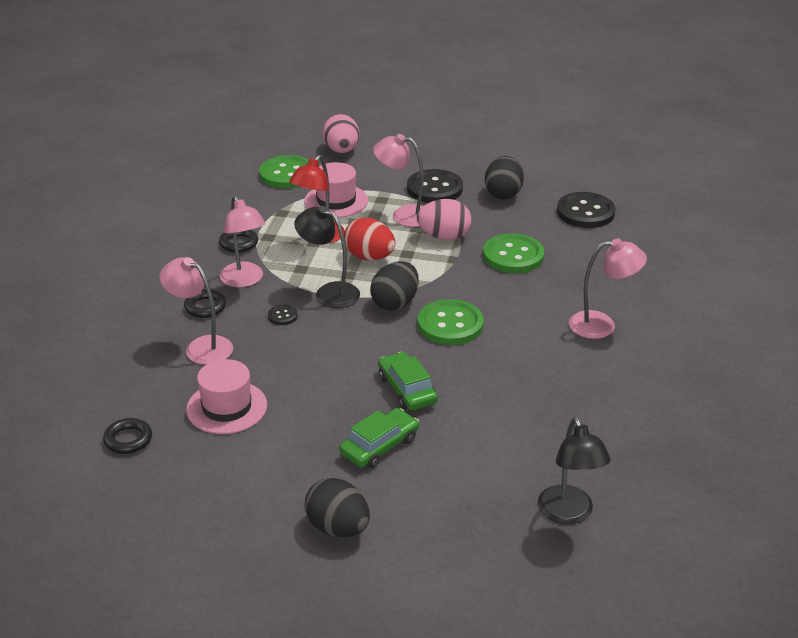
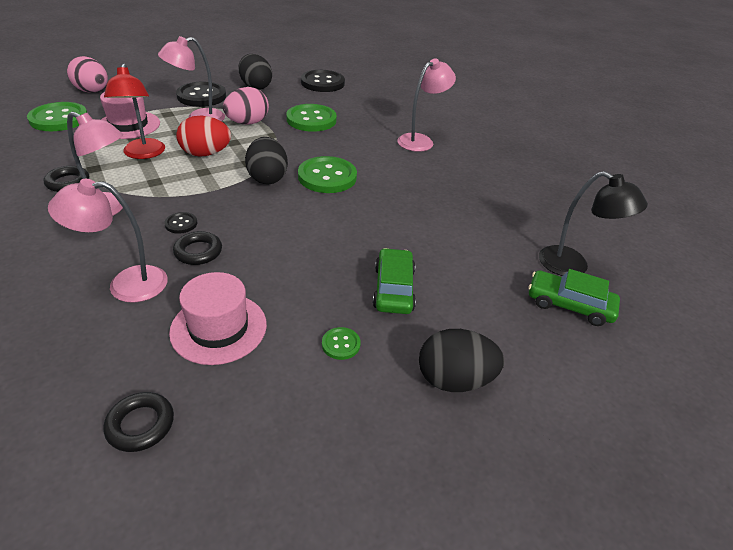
camera: 45 degrees left, 5 degrees up
(205, 307) = (90, 247): black ring -> black ring (198, 252)
(291, 462) = (341, 344): none -> green button
(329, 292) = (202, 190): black lamp -> none
(407, 389) = (356, 235): green car -> green car (569, 305)

